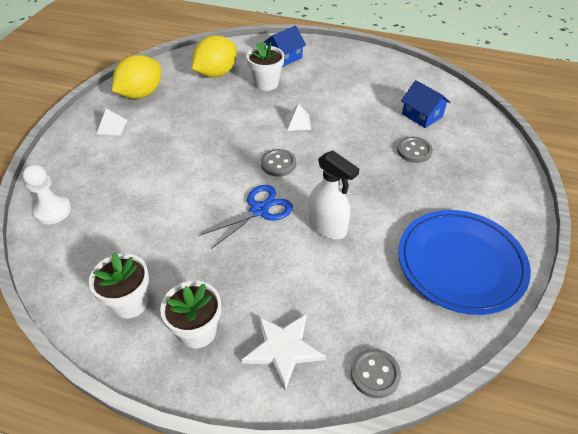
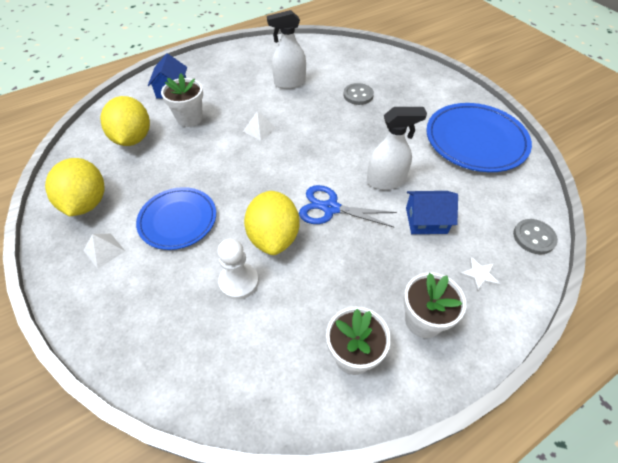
camera: 50 degrees left, 5 degrees up
(53, 211) = (169, 364): white pawn -> white pawn (239, 282)
(166, 140) = (178, 220): none -> blue plate
(198, 196) = (274, 237): none -> yellow lemon
(259, 210) = (330, 208): blue scissors -> blue scissors turned 75 degrees counterclockwise
(278, 164) = (292, 167): grey button -> none
(283, 349) = (479, 274): white star -> white star, size x0.52
(373, 105) = (289, 83): none -> white spray bottle
(422, 115) = (328, 70): blue house -> blue house (426, 220)

